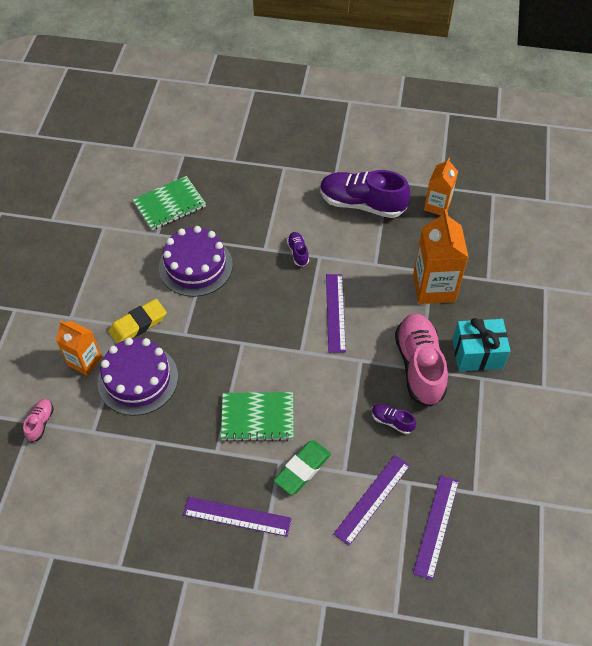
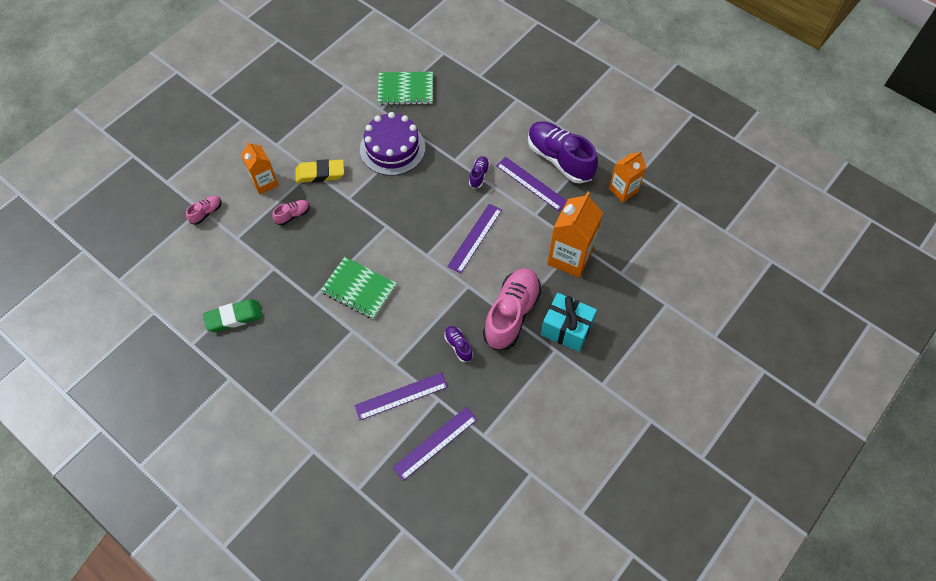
camera: 30 degrees right, 5 degrees up
(138, 379) = (293, 215): purple cake -> pink shoe
(237, 516) = (295, 354): purple ruler -> purple ruler (531, 183)
(302, 469) = (365, 345): green eraser -> green eraser (234, 317)

